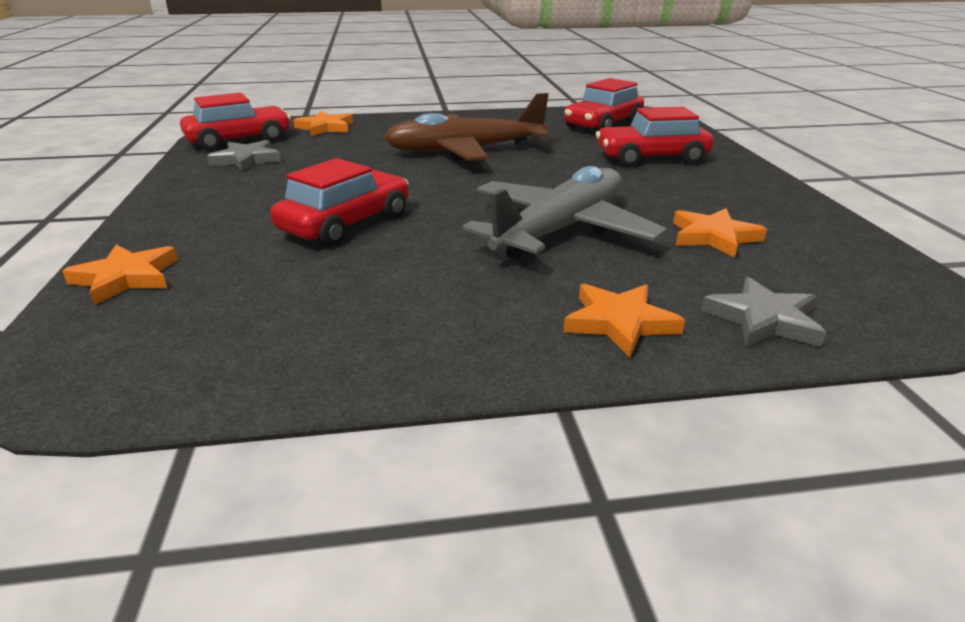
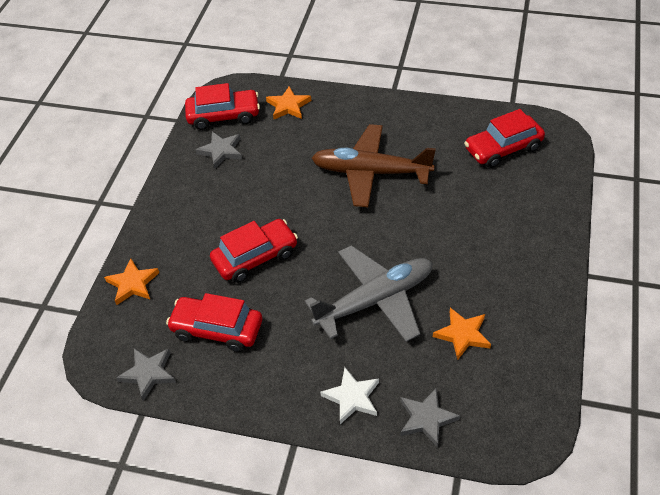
camera: 25 degrees right, 20 degrees up
(188, 375) = (148, 373): none -> grey star
(619, 323) = (352, 397): orange star -> white star
(651, 158) = (500, 218): red car -> red car (217, 329)

